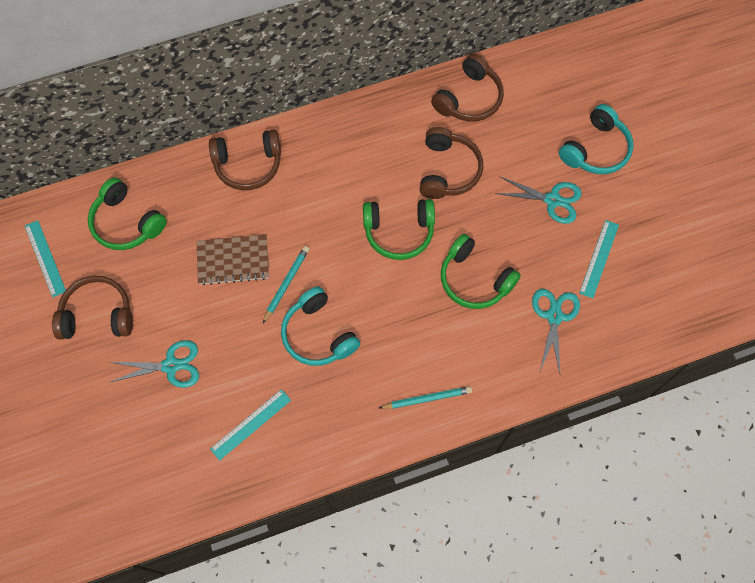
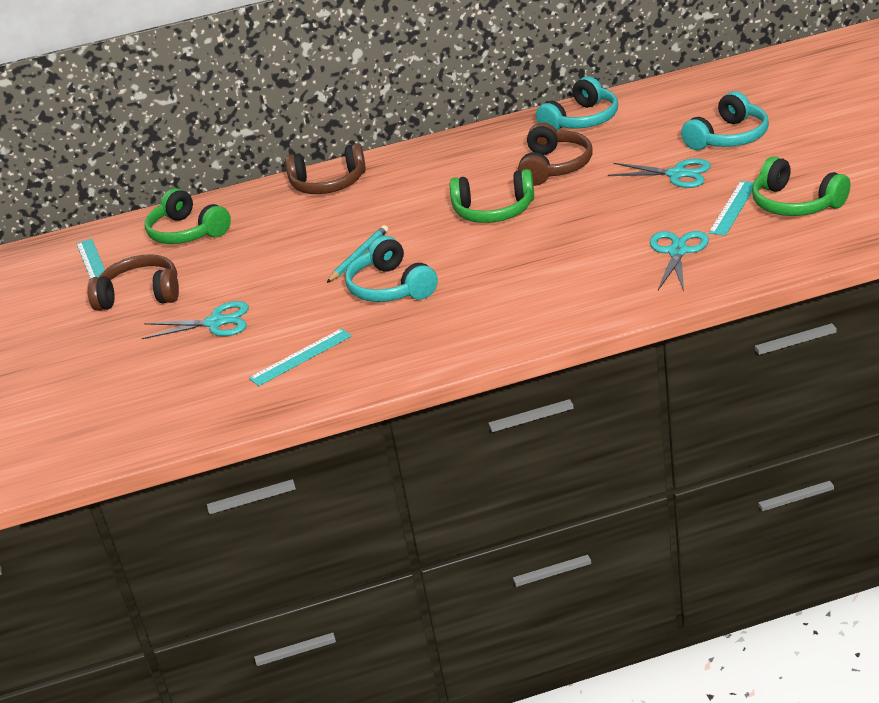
camera: 10 degrees right, 35 degrees down
(233, 260) = (301, 246): brown notebook -> none
(427, 398) = (517, 322): turquoise pencil -> none
(469, 98) = (582, 120): brown headphones -> turquoise headphones
(474, 279) = (581, 235): green headphones -> green headphones (795, 204)

